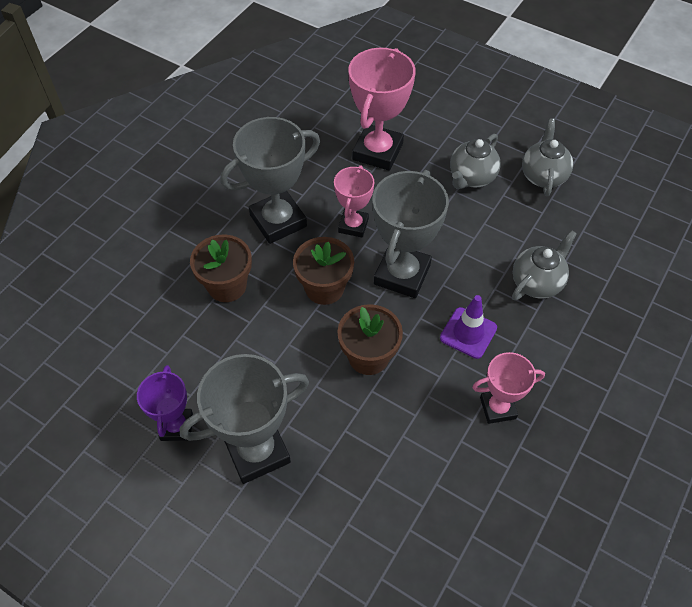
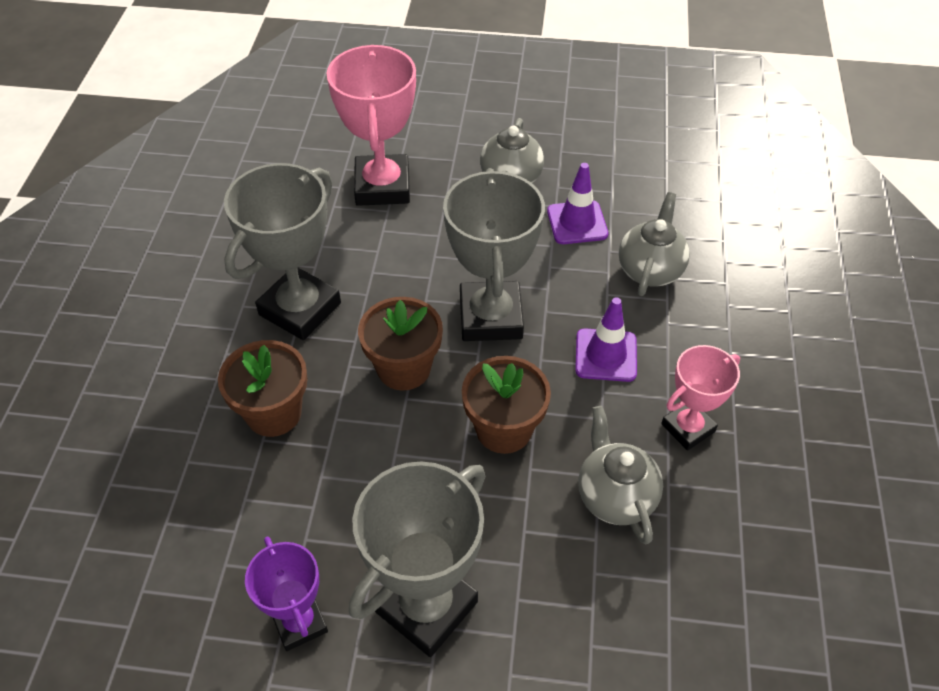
camera: 25 degrees left, 5 degrees down
(353, 225) = (399, 281): pink trophy -> none
(502, 227) = (577, 223): none -> purple traffic cone
(543, 176) = (589, 152): grey teapot -> grey teapot (615, 496)

